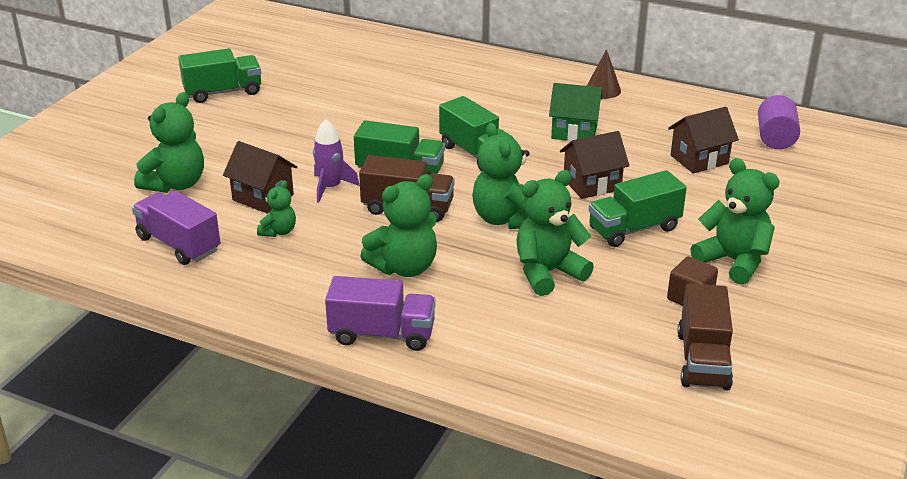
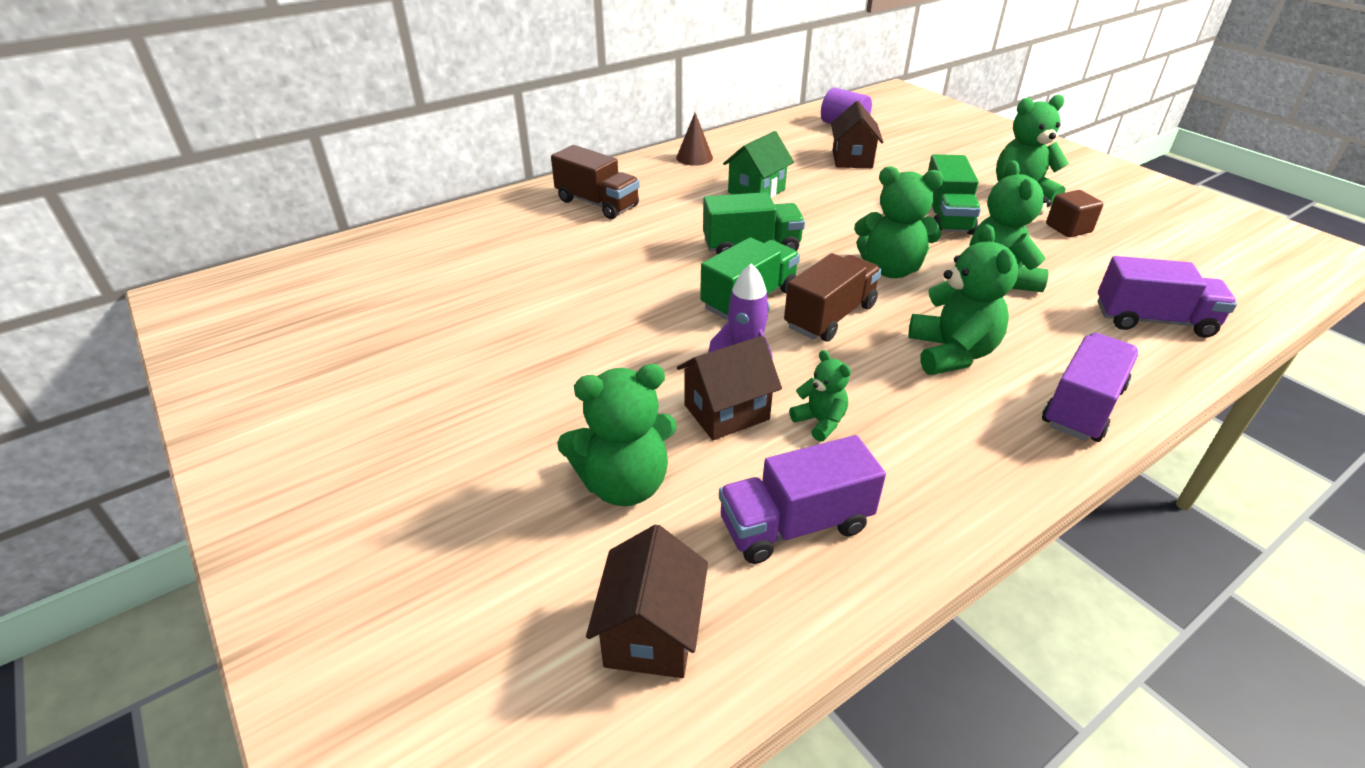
camera: 60 degrees left, 5 degrees up
(176, 184) = (624, 484): green teddy bear -> green teddy bear turned 105 degrees clockwise
(223, 92) = (411, 370): green truck -> none
(550, 360) = (1153, 320): none -> purple truck
(592, 184) = (857, 211): brown house -> brown house (651, 633)
(702, 360) = (1164, 252): brown truck -> brown truck (597, 203)

